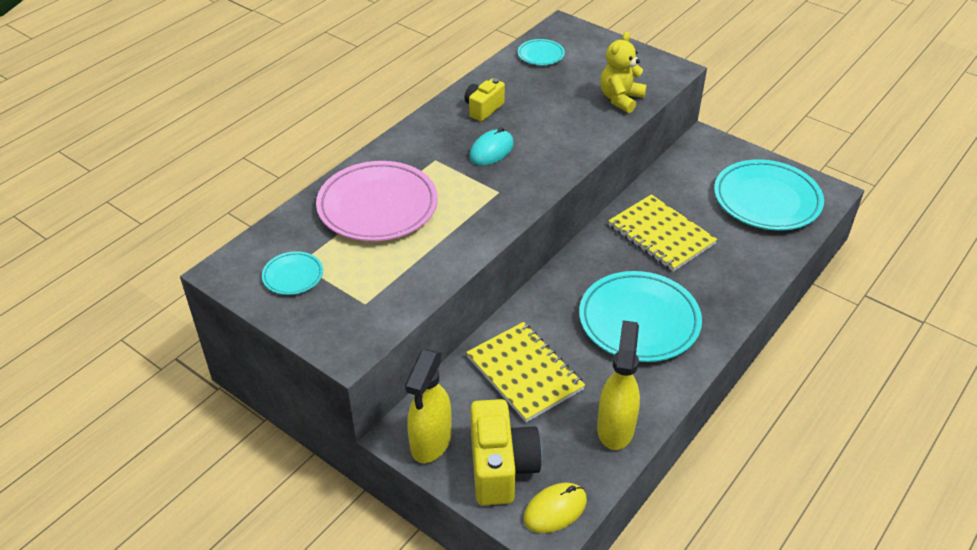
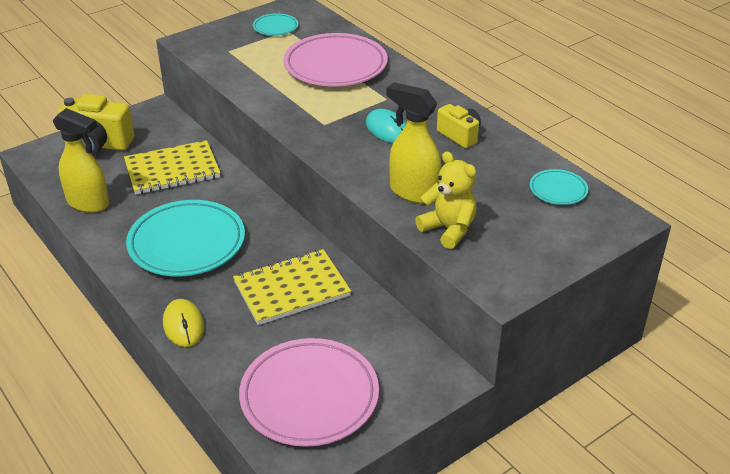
camera: 105 degrees right, 5 degrees down
(430, 442) = (141, 120): yellow spray bottle -> yellow spray bottle (413, 192)
(555, 509) = (45, 161): yellow mouse -> yellow mouse (183, 325)
(766, 200) = (309, 396): turquoise plate -> pink plate

